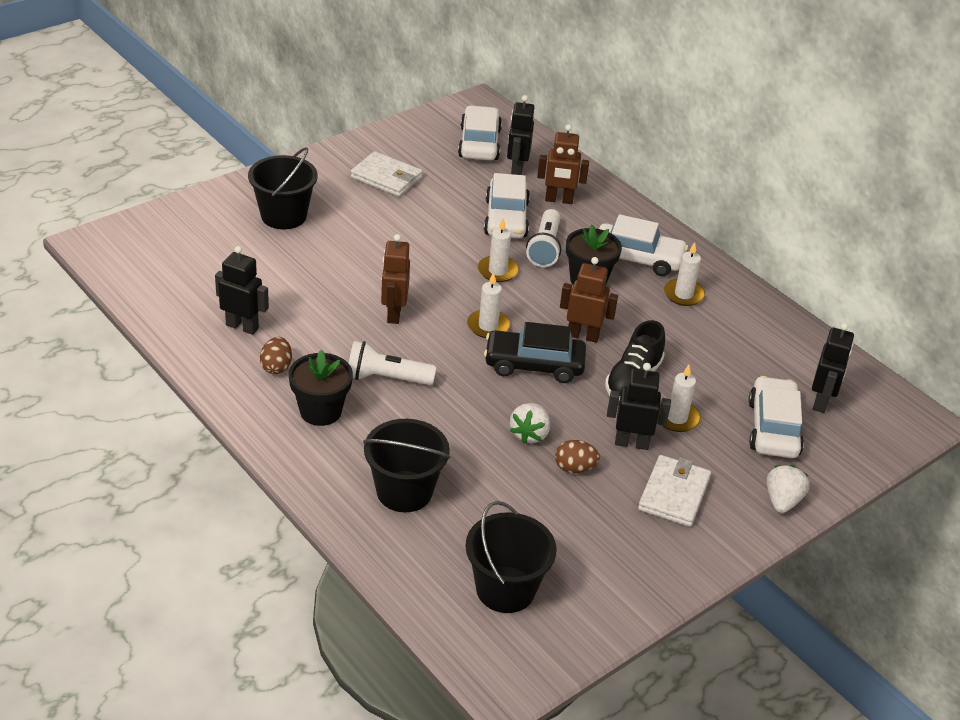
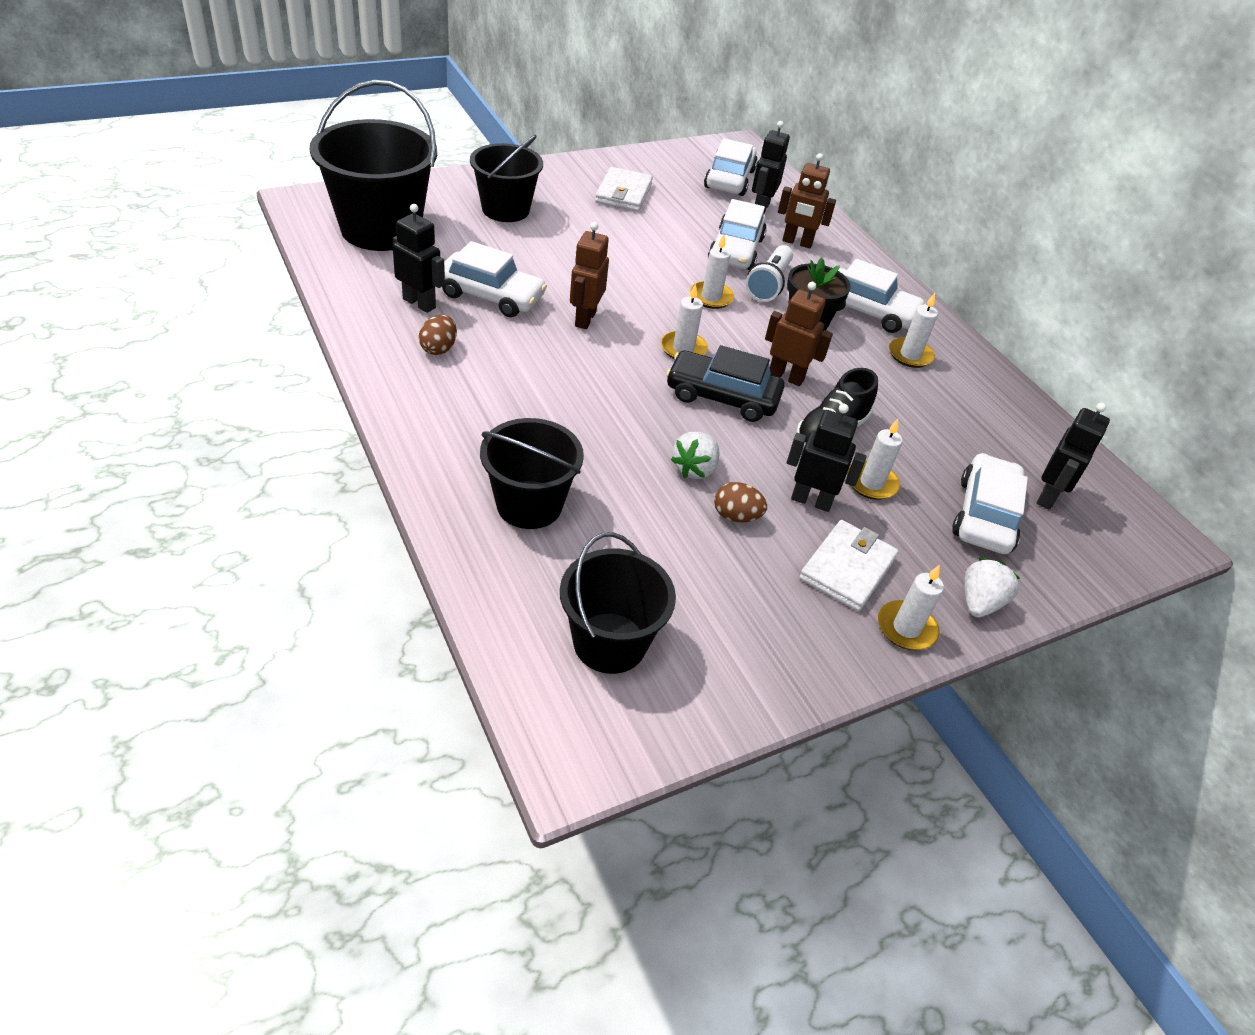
camera: 10 degrees right, 5 degrees up
(177, 259) = (380, 229): none -> black bucket
(302, 307) = (491, 295): none -> white car
(320, 411) = (468, 401): black flower pot -> none
(386, 177) = (623, 193): white wallet -> white wallet turned 60 degrees clockwise
(386, 378) = (553, 381): white flashlight -> none
(730, 532) = (906, 628): none -> white candle

